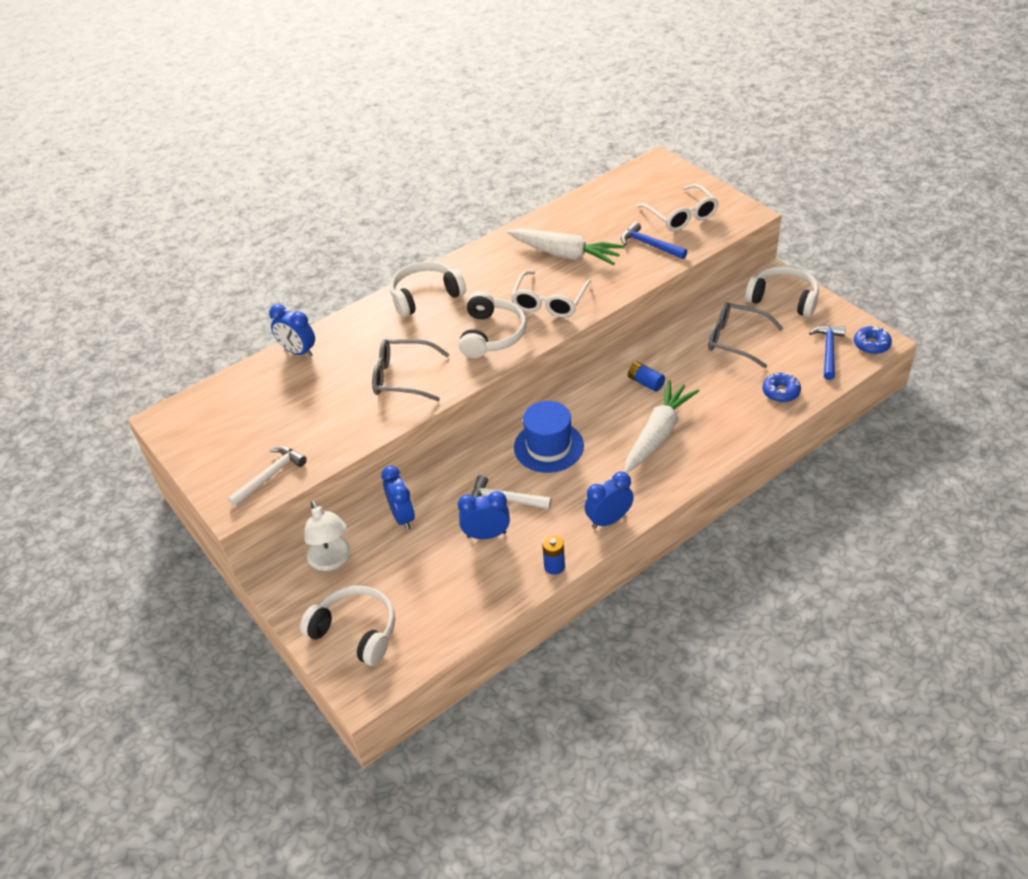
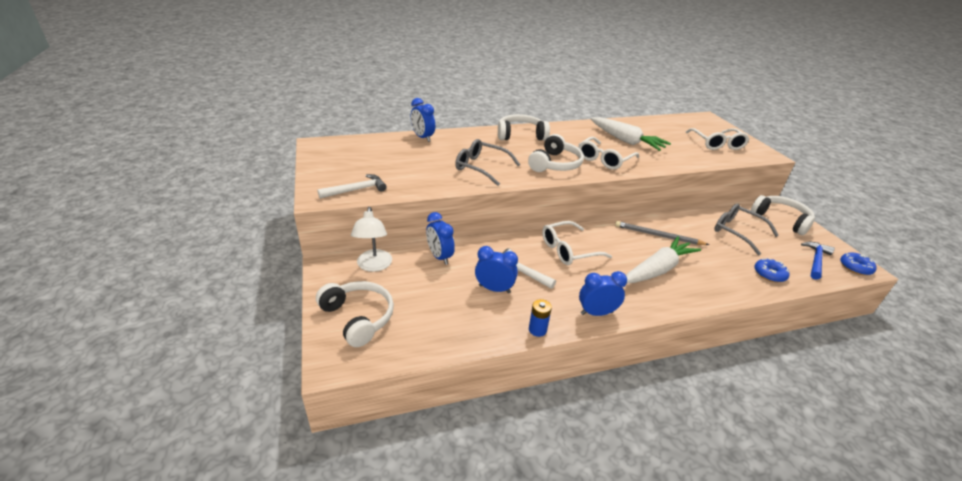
camera: 15 degrees right, 10 degrees down
(402, 517) = (439, 257): blue clock -> blue clock turned 150 degrees clockwise
(548, 446) = (568, 250): blue hat -> white glasses
(645, 382) = (658, 235): blue battery -> grey pencil
(649, 245) = (689, 151): blue hammer -> none

